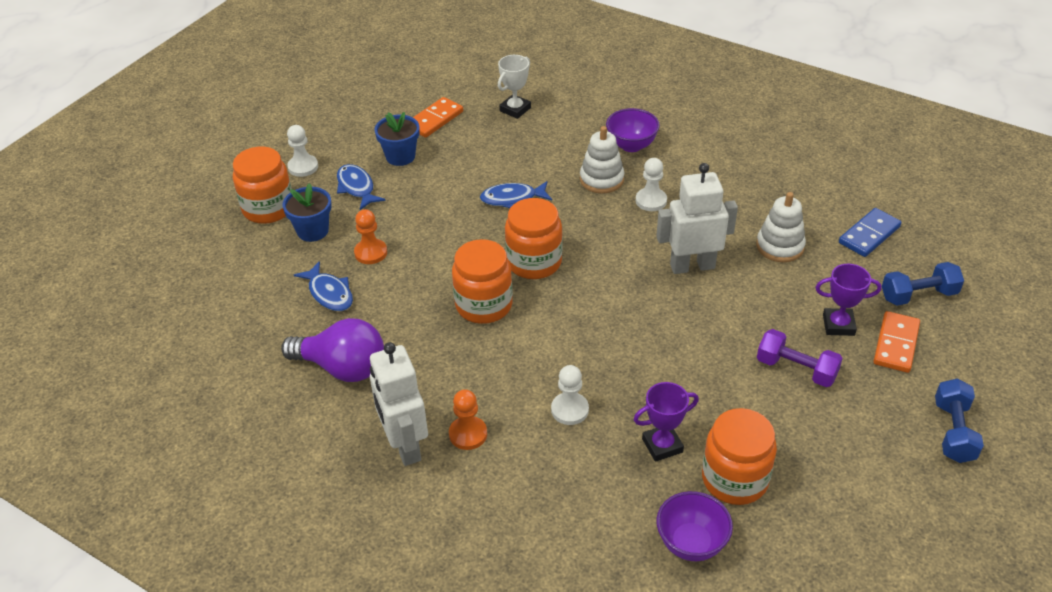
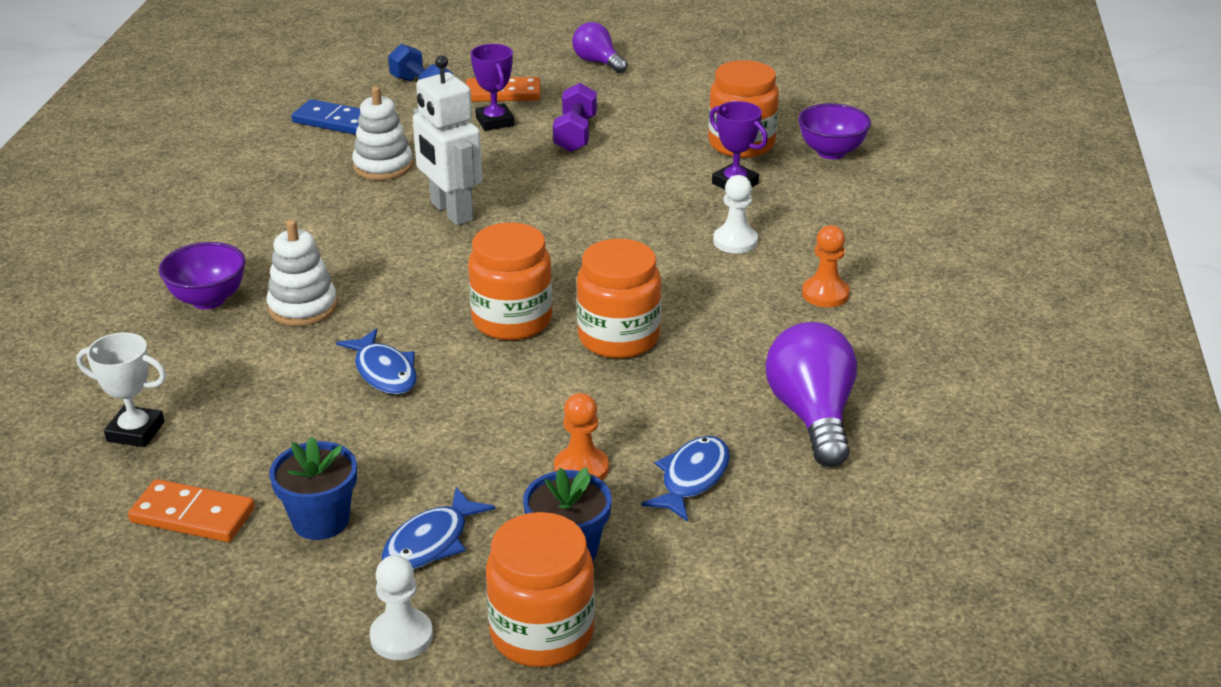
camera: 115 degrees left, 10 degrees down
(404, 445) = (879, 330): white robot -> none
(651, 201) = (335, 261): white pawn -> none
(953, 431) = (597, 62): blue dumbbell -> purple light bulb

